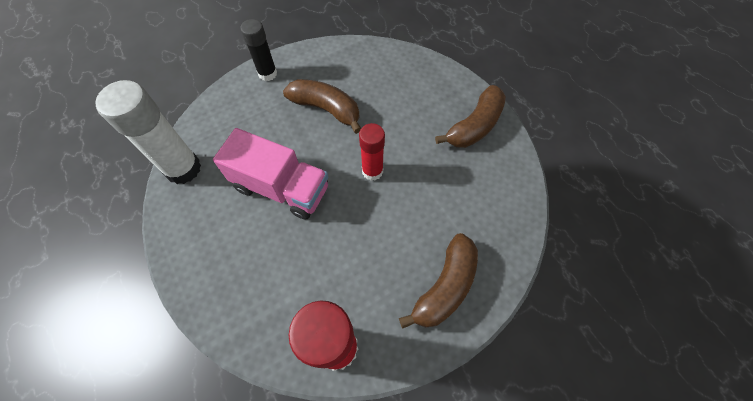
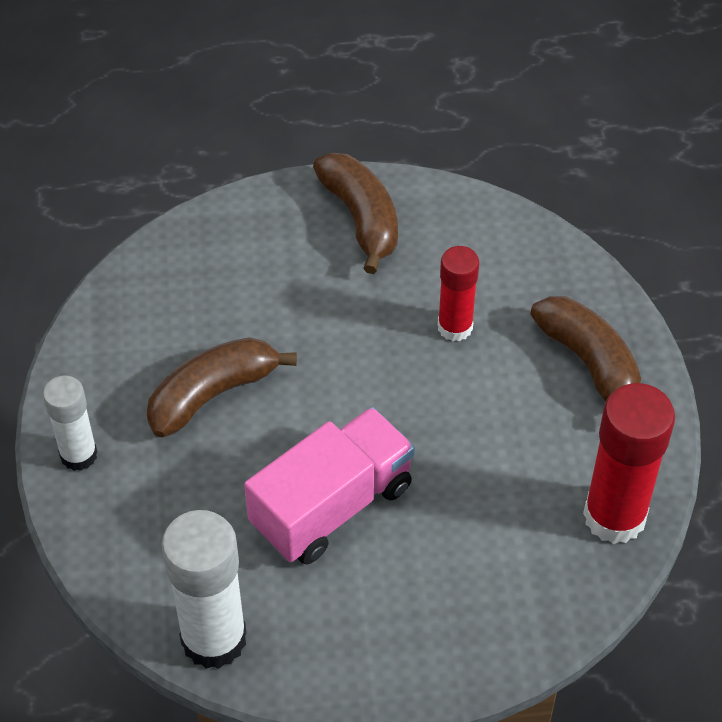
camera: 65 degrees left, 10 degrees down
(267, 74) = (78, 455): black glue stick -> white glue stick
(372, 171) = (368, 376): red glue stick -> red glue stick (455, 327)

